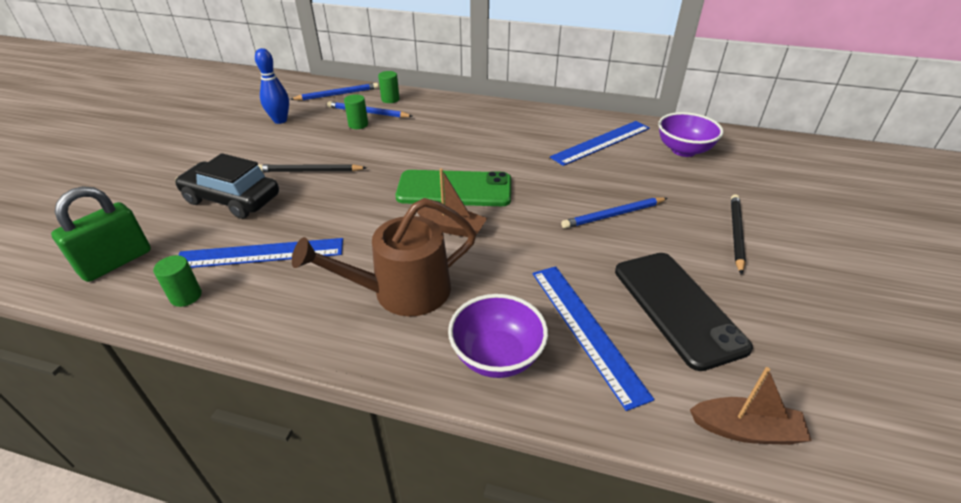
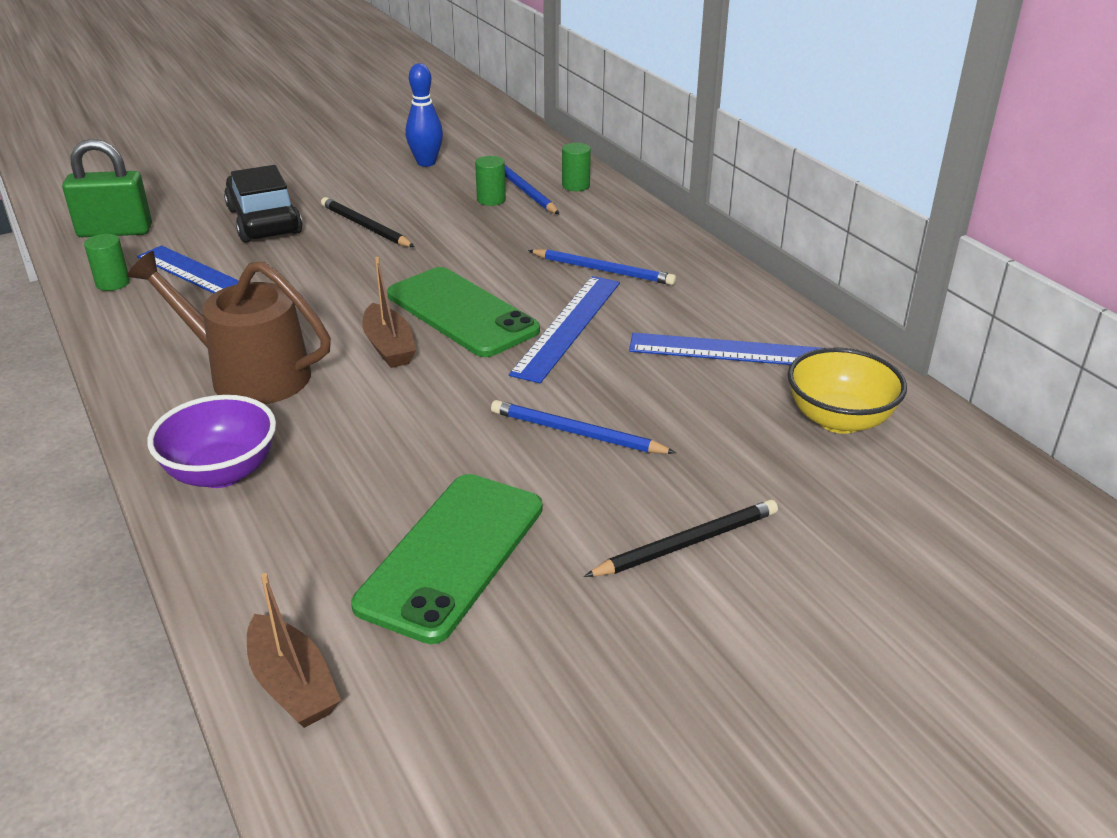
camera: 45 degrees right, 5 degrees down
(337, 94) = (529, 157): blue pencil -> blue pencil (603, 270)
(586, 330) = (329, 508): blue ruler -> blue ruler (568, 326)
(677, 307) = (452, 555): black phone -> green phone
(683, 150) = (839, 420): purple bowl -> yellow bowl

